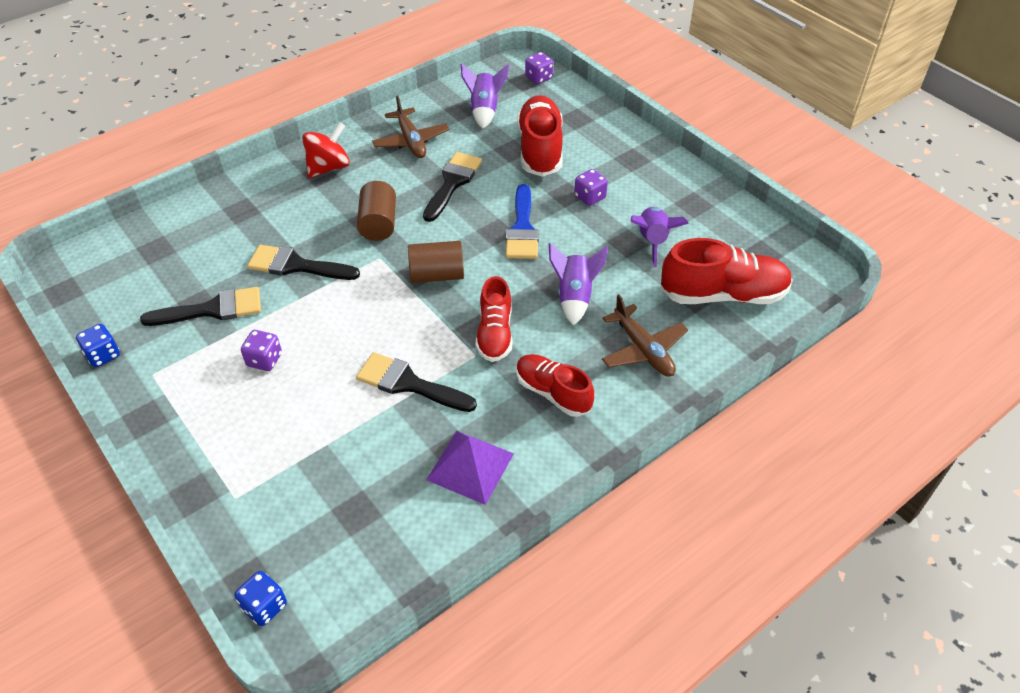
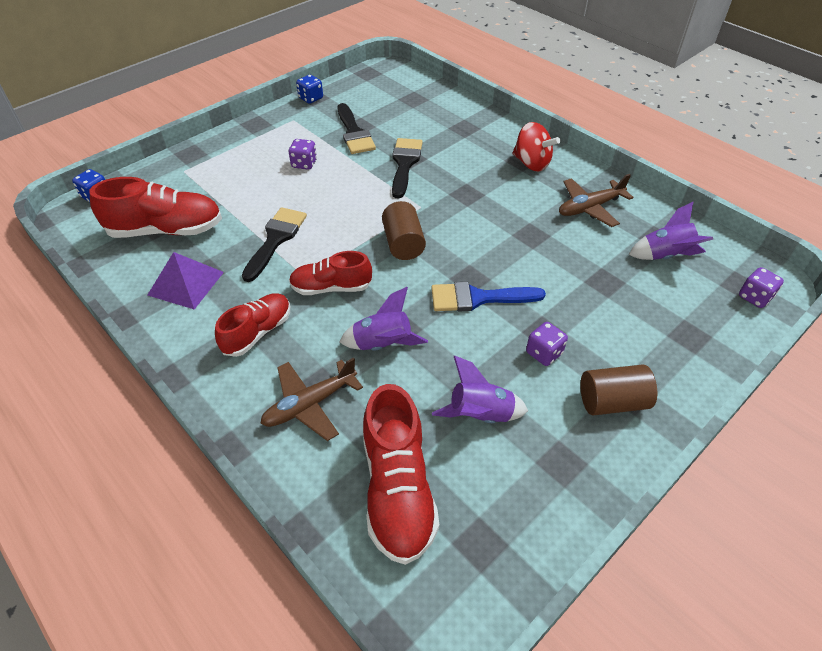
camera: 85 degrees right, 0 degrees up
(378, 224) = (464, 201): brown cylinder -> brown cylinder (612, 402)
(452, 183) = (534, 242): black brush -> none
(540, 149) = (614, 305): red shoe -> red shoe (166, 230)

